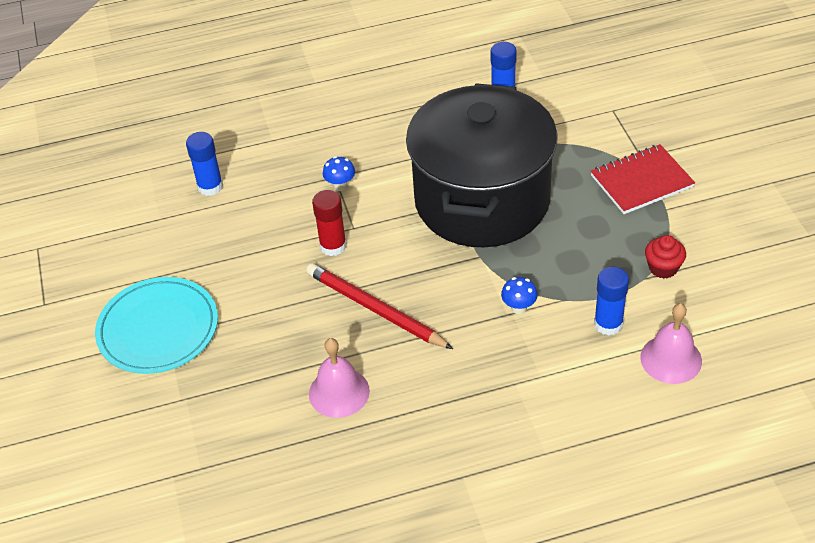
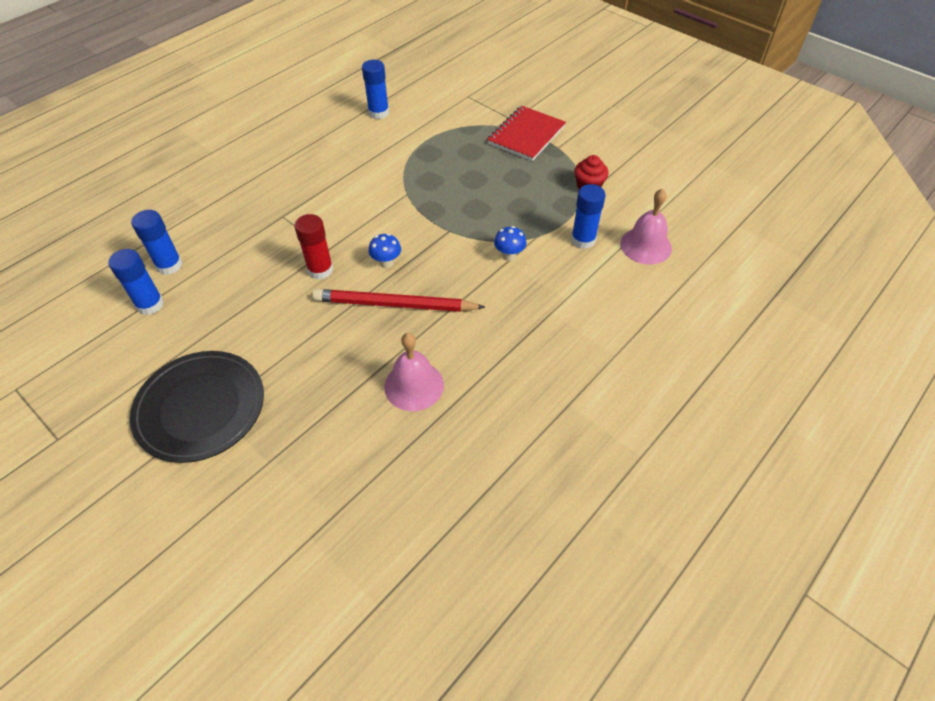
camera: 35 degrees left, 5 degrees up
(158, 329) = (200, 408): turquoise plate -> black plate
(174, 217) = (150, 304): none -> blue glue stick
(340, 186) = (292, 221): blue mushroom -> blue mushroom (386, 263)
(482, 200) = (419, 190): black pot -> none

